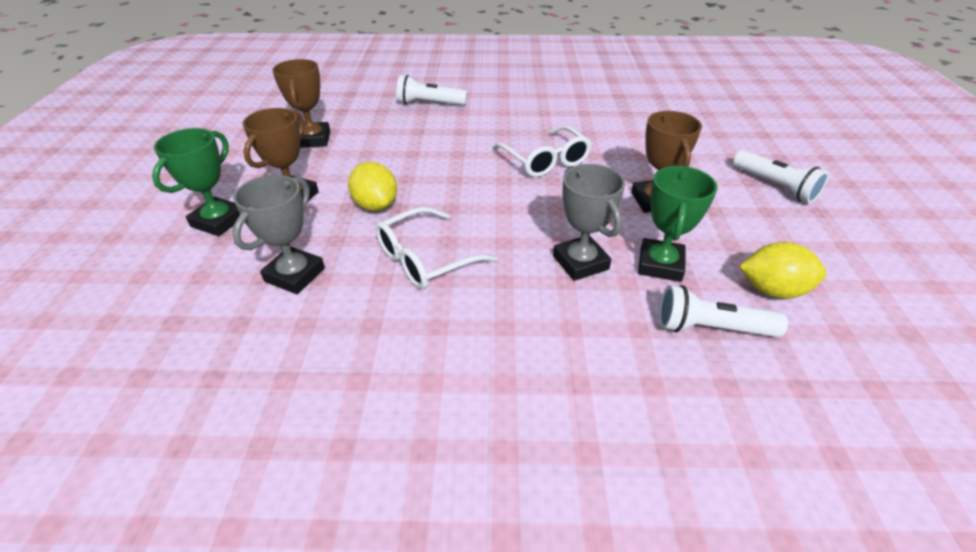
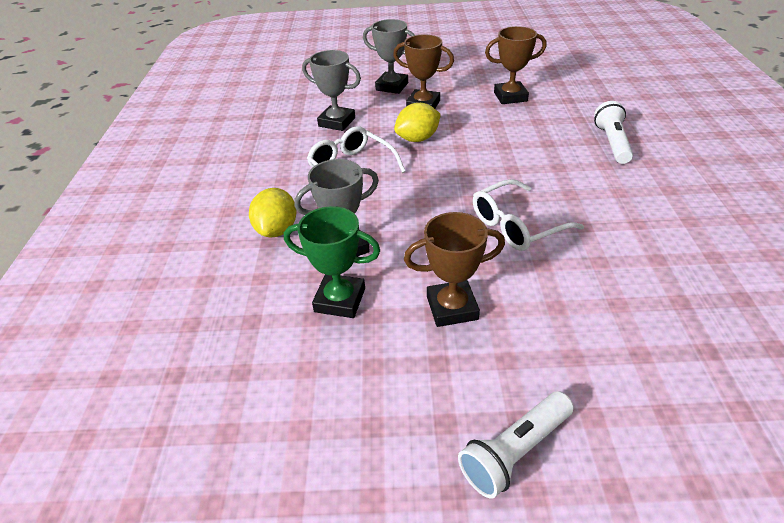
camera: 90 degrees right, 0 degrees up
(219, 221) = (392, 86): green trophy -> grey trophy
(710, 328) = (253, 324): white flashlight -> none
(772, 290) = (295, 385): yellow lemon -> yellow lemon (277, 230)

